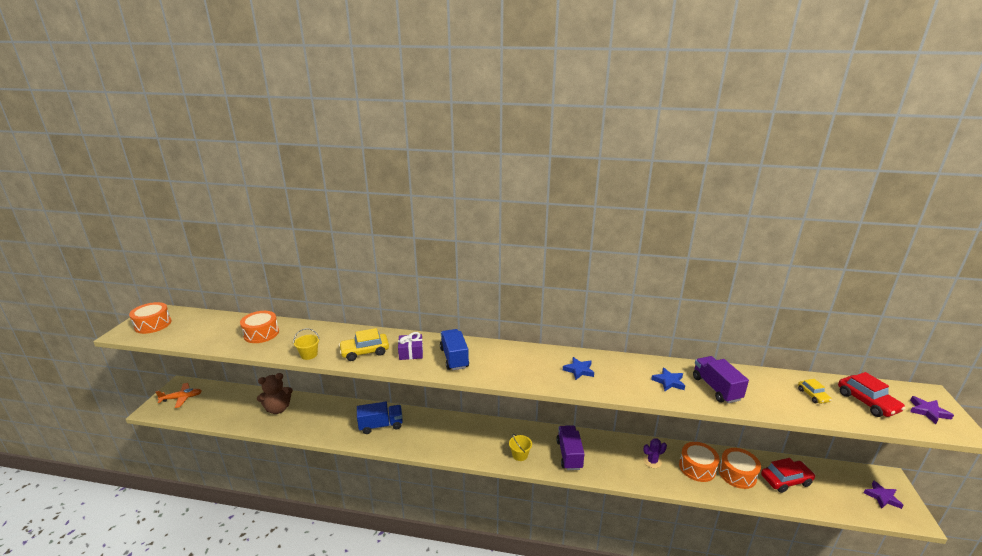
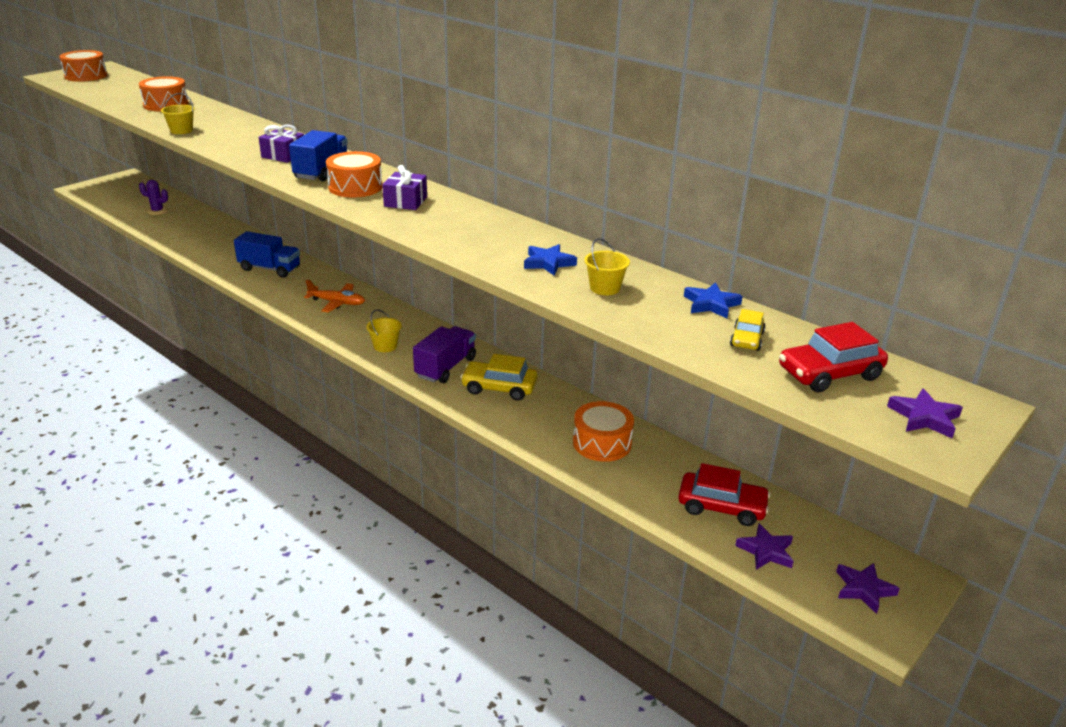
camera: 30 degrees right, 5 degrees up
(182, 398) = (116, 187): orange plane -> orange plane (337, 303)
(278, 409) = (189, 222): brown teddy bear -> none
(365, 352) = (238, 142): yellow car -> yellow car (499, 388)
(536, 364) = (405, 201): none -> purple gift
(579, 370) = (449, 220): blue star -> blue star (711, 304)
(652, 461) = (546, 413): purple cactus -> purple cactus (157, 211)
(716, 388) = (605, 288): purple truck -> yellow bucket
(737, 474) = (652, 471): orange drum -> orange drum (355, 187)
(830, 497) = (766, 551): none -> purple star
(867, 402) = (829, 374): red car -> red car turned 60 degrees clockwise

